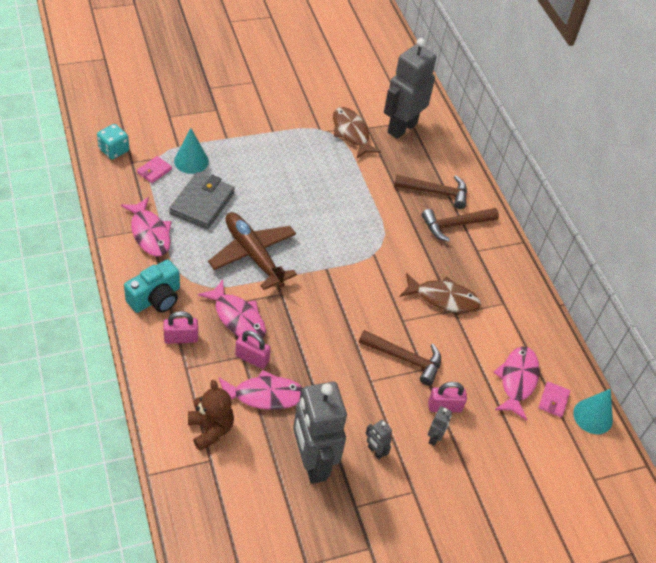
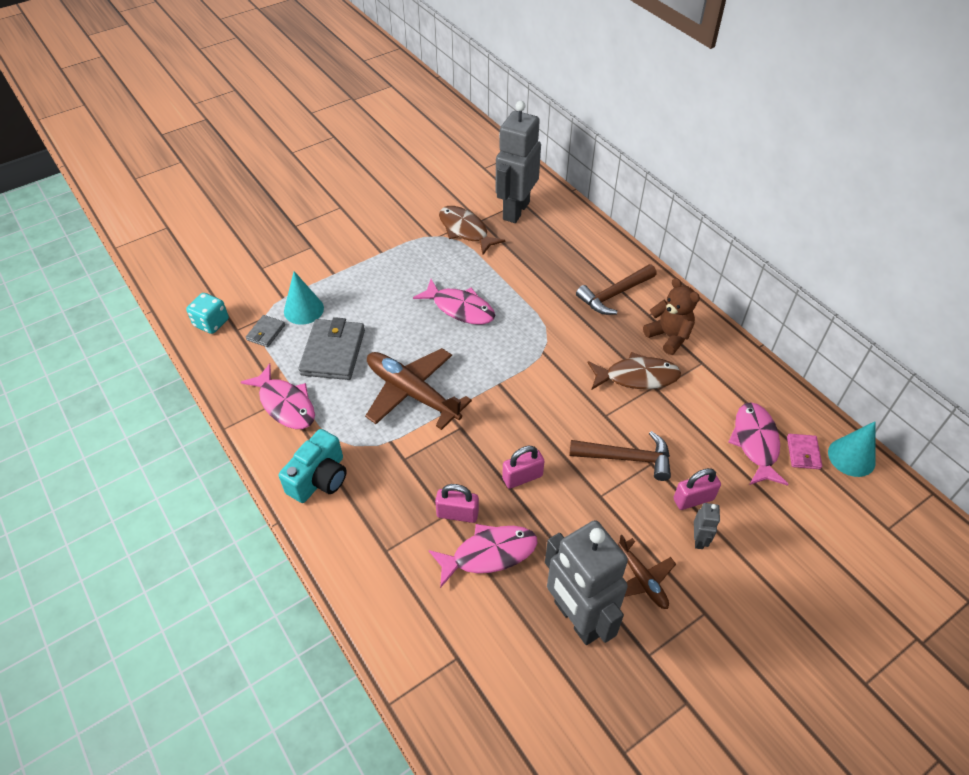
camera: 10 degrees left, 0 degrees up
(154, 171) = (266, 332): pink wallet -> grey wallet
(181, 338) = (366, 517): pink padlock -> pink padlock (522, 477)
(210, 429) = (443, 618): brown teddy bear -> brown teddy bear (669, 336)
(237, 318) = (422, 471): pink fish -> pink fish (460, 308)
(375, 451) = (641, 579): grey robot -> brown plane
(436, 192) = (579, 266): brown hammer -> none

